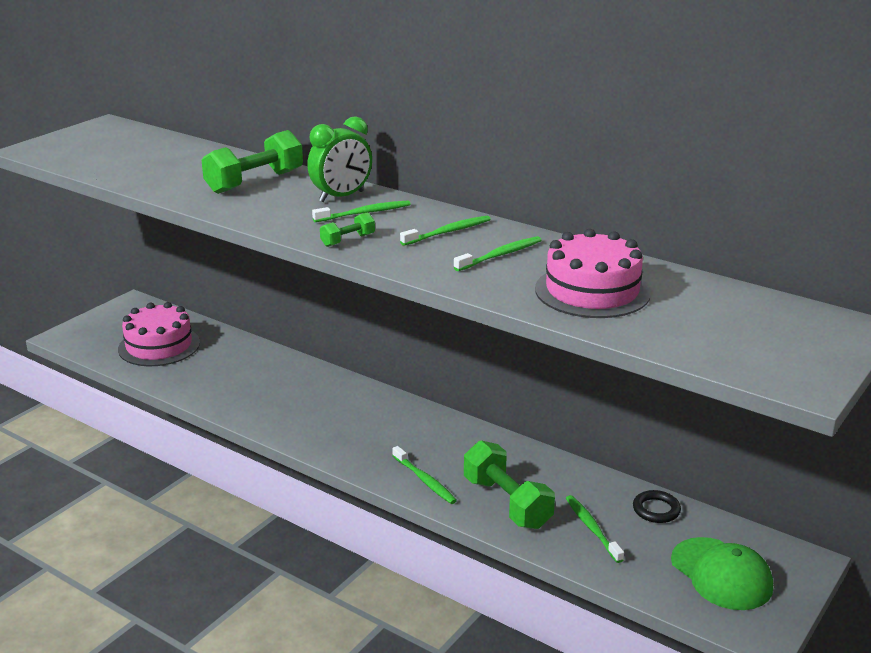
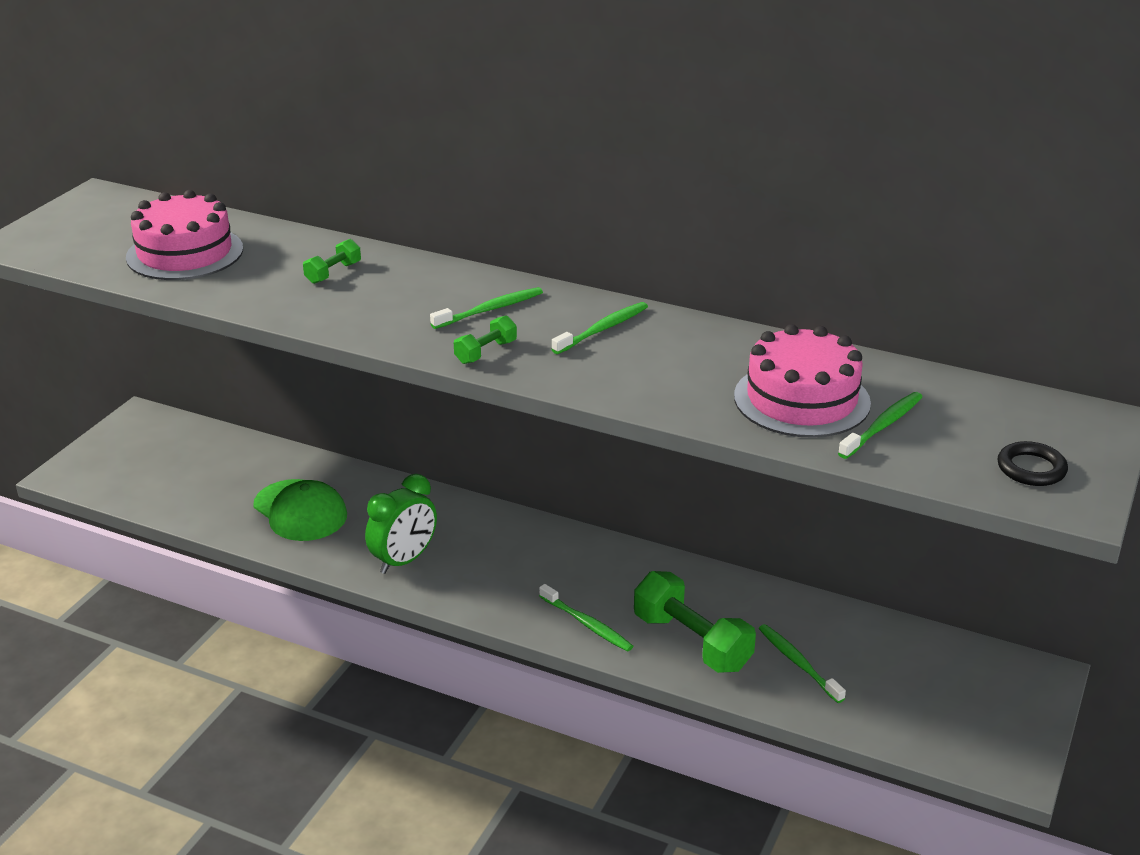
camera: 10 degrees left, 5 degrees up
(159, 346) = (197, 475): pink cake -> pink cake (185, 253)
(255, 182) = (333, 273): green dumbbell -> green dumbbell, size x0.49
(341, 197) = (452, 287): green clock -> green clock (404, 560)
(500, 255) = (677, 358): green toothbrush -> green toothbrush (883, 426)
(656, 510) = (864, 631): black ring -> black ring (1031, 468)
(721, 574) = (956, 702): green cap -> green cap (300, 511)

